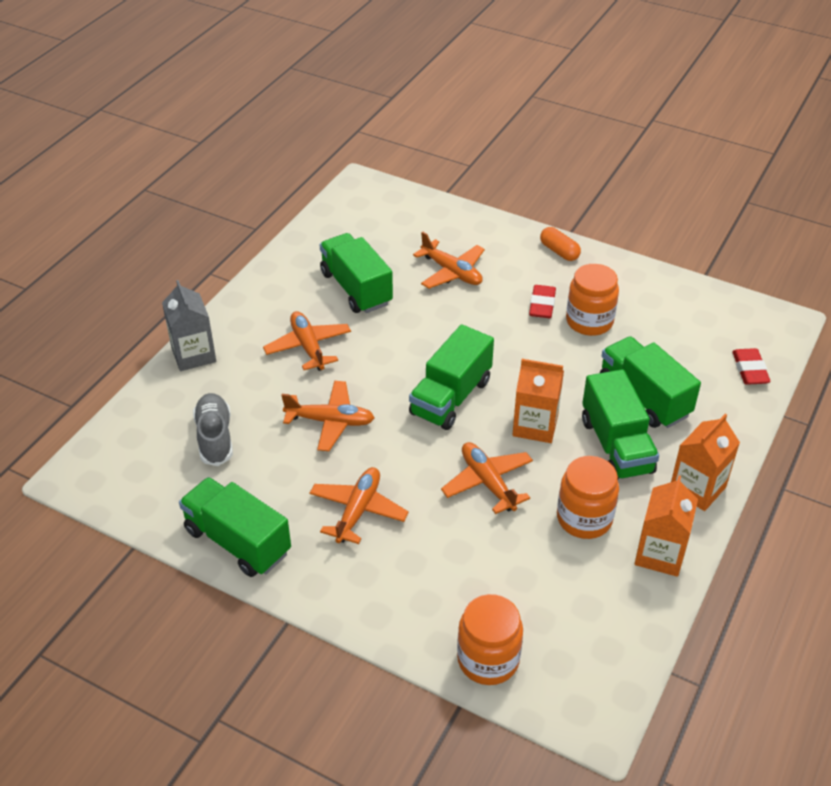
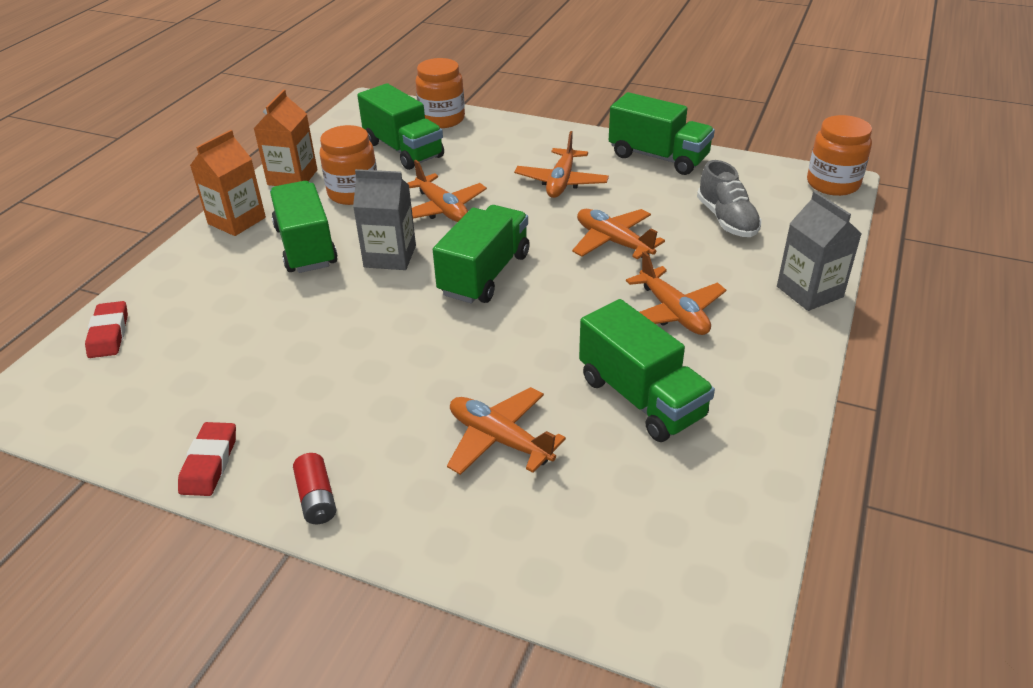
camera: 175 degrees right, 5 degrees down
(330, 421) = (613, 242): orange plane -> orange plane turned 45 degrees clockwise
(535, 425) = (390, 256): orange carton -> grey carton
(542, 305) = (361, 397): red eraser -> red eraser (209, 463)
(559, 251) = (317, 498): orange capsule -> red battery
(589, 321) = (298, 378): orange jar -> orange jar (833, 184)
(644, 397) = (258, 292): green truck -> green truck (403, 150)

